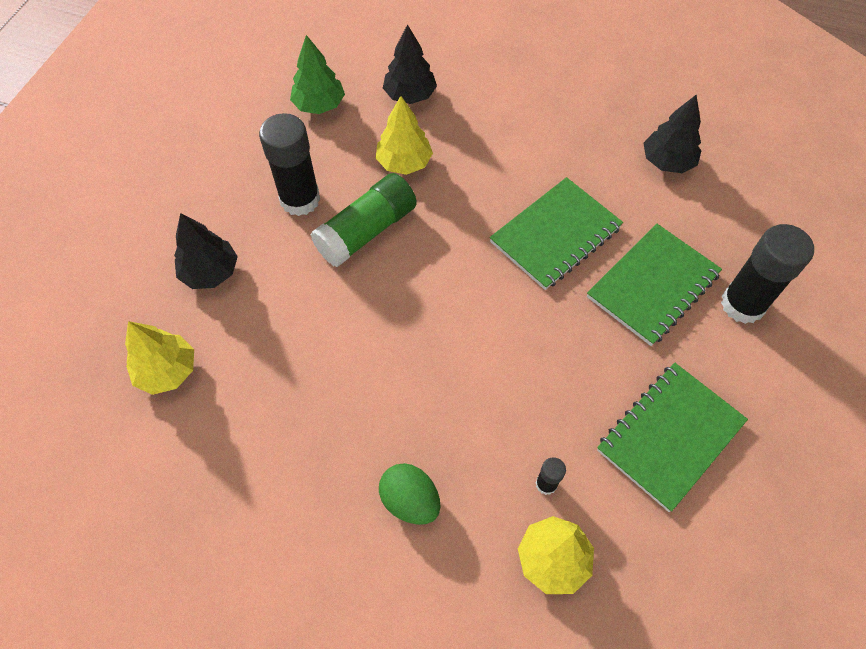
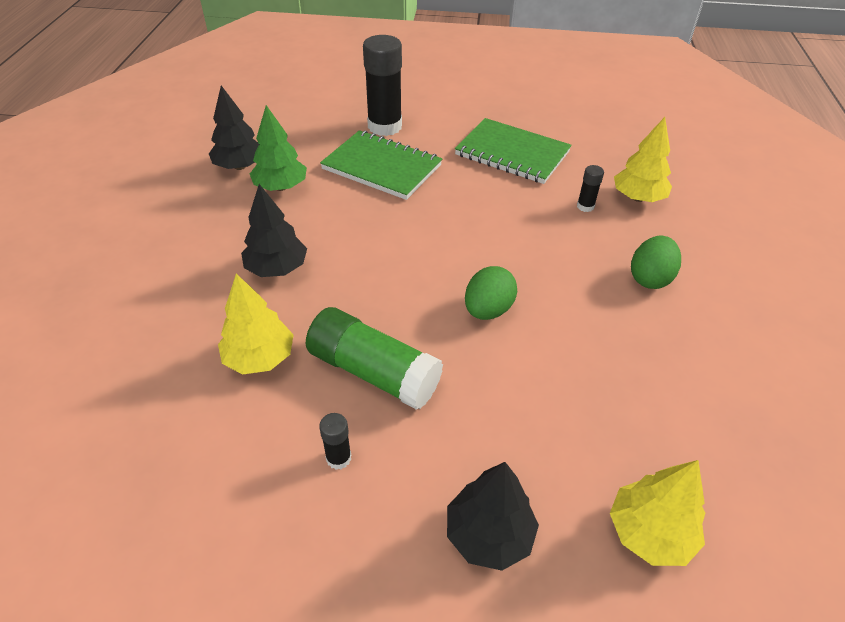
camera: 105 degrees left, 15 degrees down
(300, 199) = (338, 458): black glue stick -> black glue stick, size x0.44
(319, 105) = (150, 484): green tree -> green tree (281, 187)
(408, 329) = (488, 310): none -> green egg
(410, 95) = (136, 375): black tree -> black tree (277, 268)
(555, 235) = (342, 225): green notebook -> none

